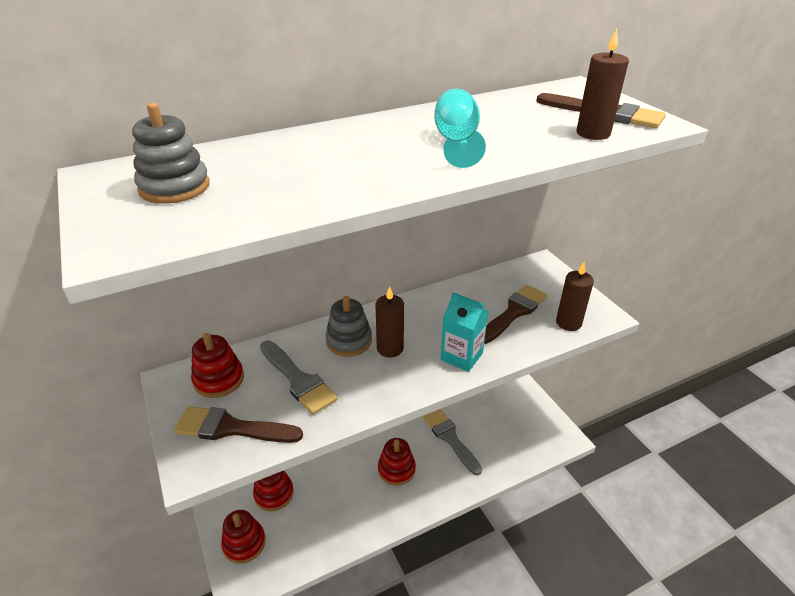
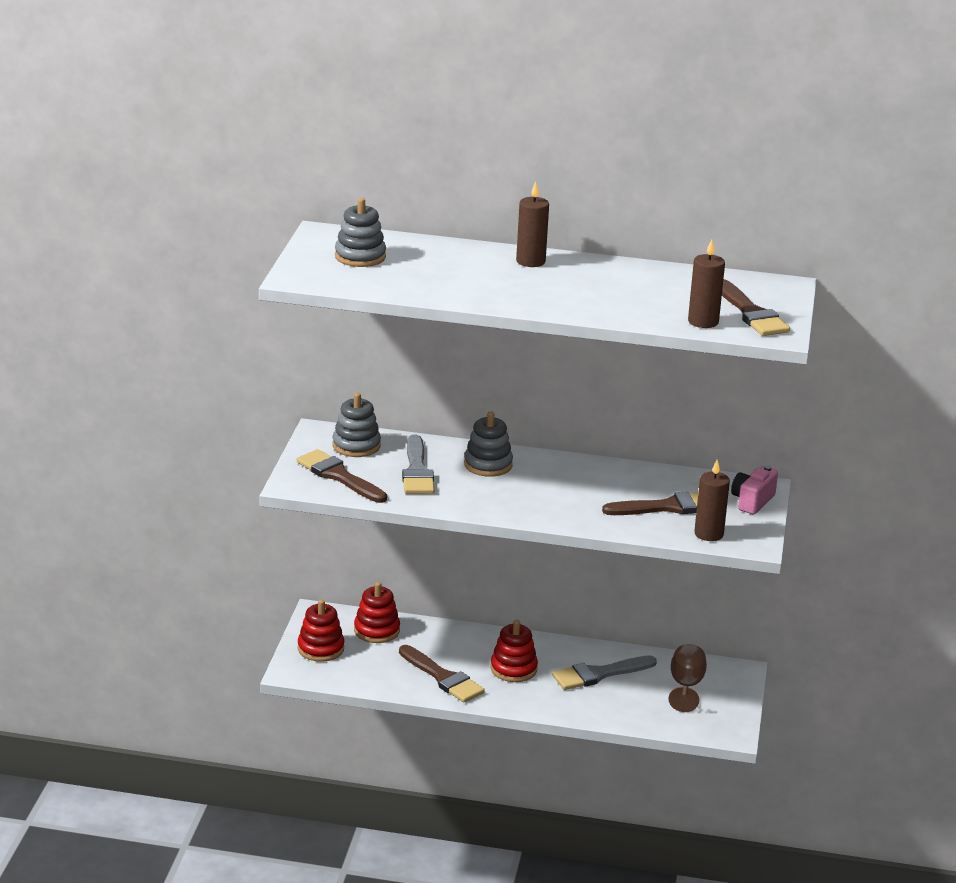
camera: 35 degrees right, 10 degrees down
(219, 379) = (356, 446): red stacking toy -> grey stacking toy
(358, 511) = (443, 677): none -> brown brush
(390, 348) = (517, 483): brown candle -> brown candle (530, 261)
(450, 438) = (599, 674): grey brush -> grey brush turned 120 degrees counterclockwise
(456, 142) = (586, 292): turquoise goblet -> none
(461, 356) = (572, 513): turquoise carton -> none
(505, 415) = (686, 686): none -> brown goblet
(552, 278) = (752, 501): none -> pink camera

